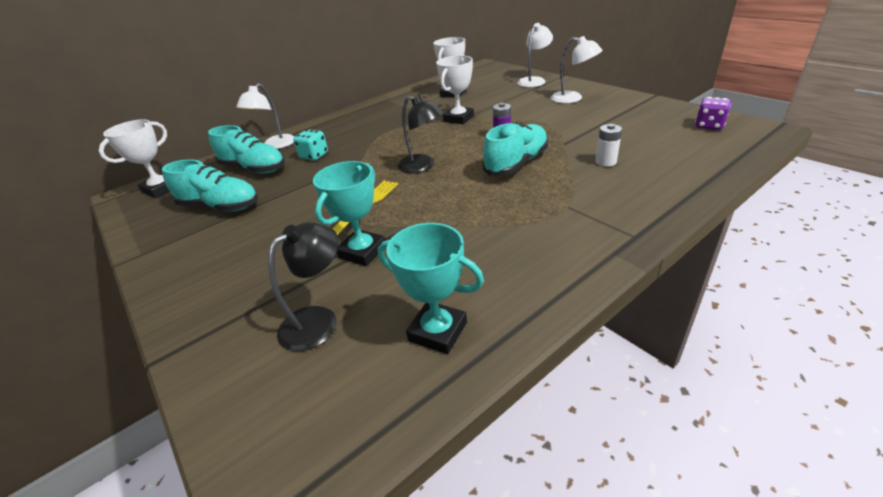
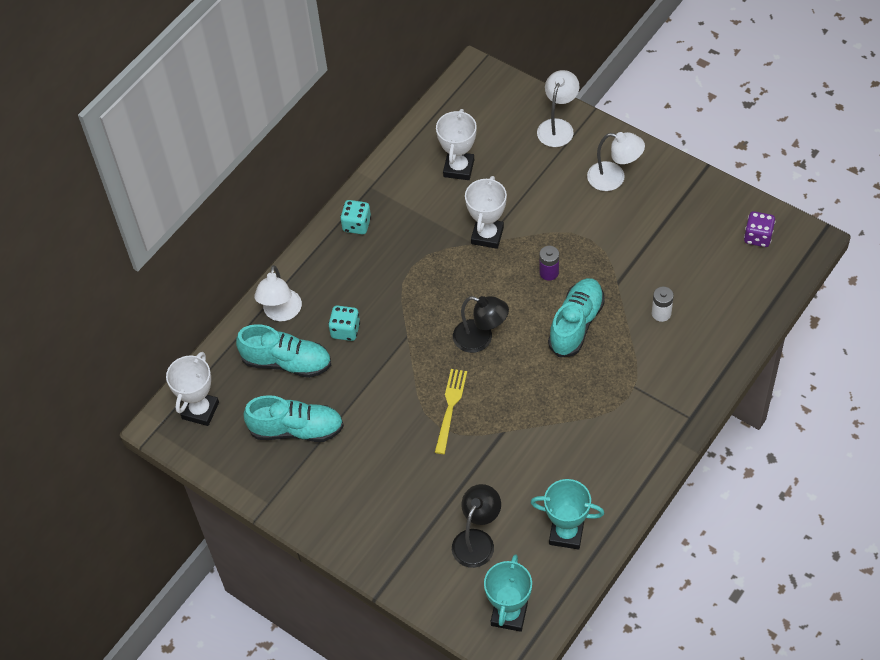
camera: 15 degrees left, 20 degrees up
(362, 252) = (476, 468): turquoise trophy -> turquoise trophy (509, 614)
(364, 112) = (357, 225): none -> turquoise dice

